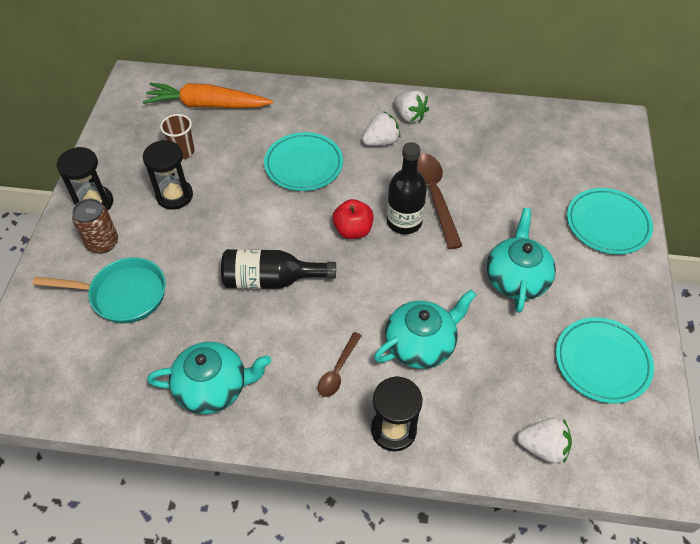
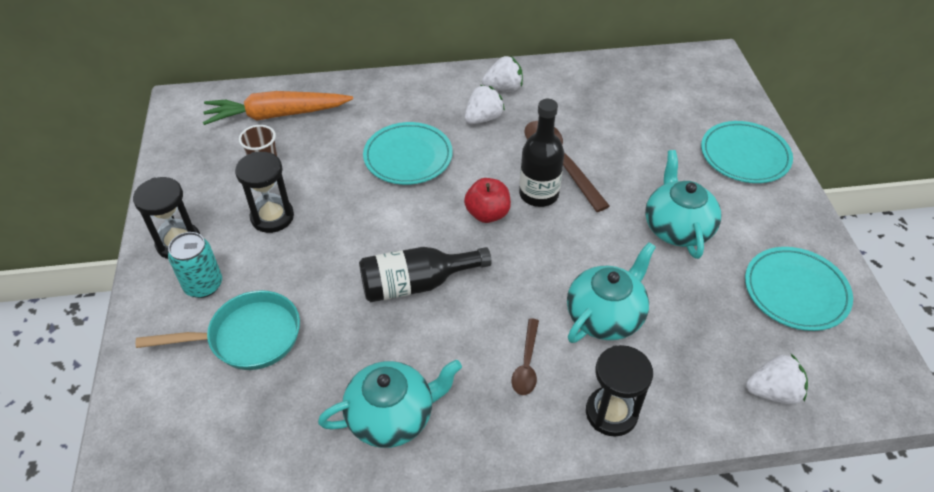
camera: 15 degrees left, 5 degrees down
(102, 243) = (203, 285): brown can -> turquoise can
(409, 116) = (503, 88): white strawberry -> white strawberry turned 45 degrees counterclockwise

